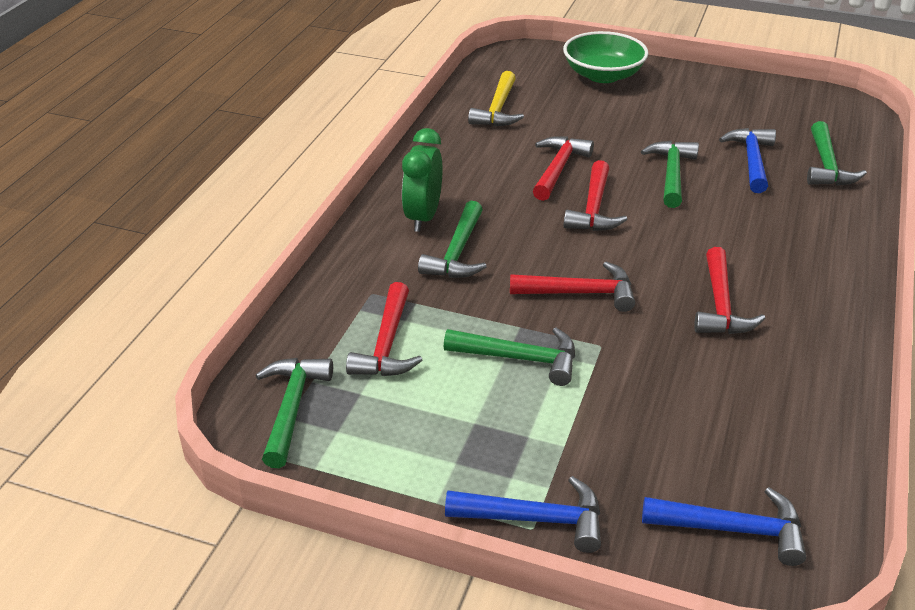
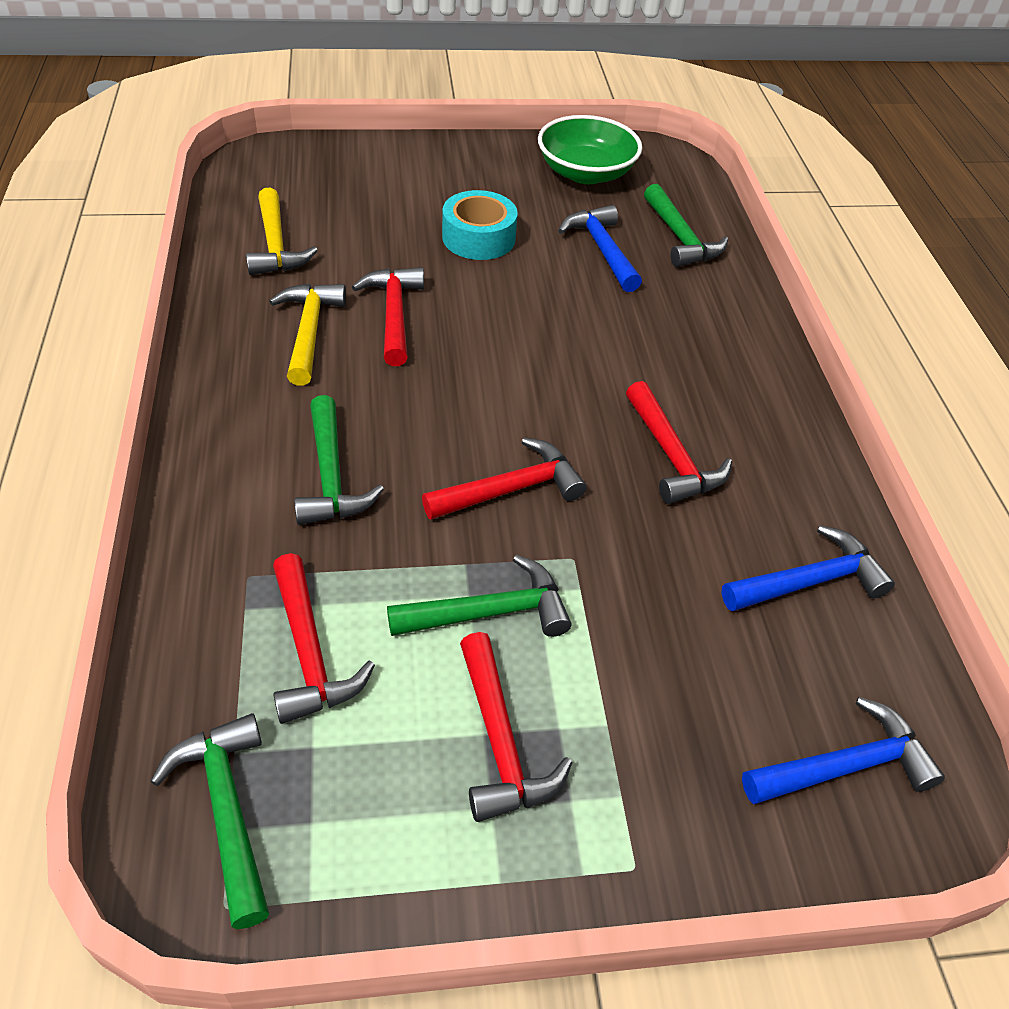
camera: 30 degrees left, 10 degrees up
(423, 217) = (259, 433): green clock -> none
(491, 166) = (309, 331): none -> yellow hammer
(535, 519) = (631, 852): blue hammer -> blue hammer (809, 581)
(593, 208) = (464, 361): red hammer -> red hammer (500, 741)
(603, 75) = (379, 168): green bowl -> green bowl (585, 173)
(653, 133) = (478, 238): none -> turquoise tape
(671, 174) = (527, 289): green hammer -> none

